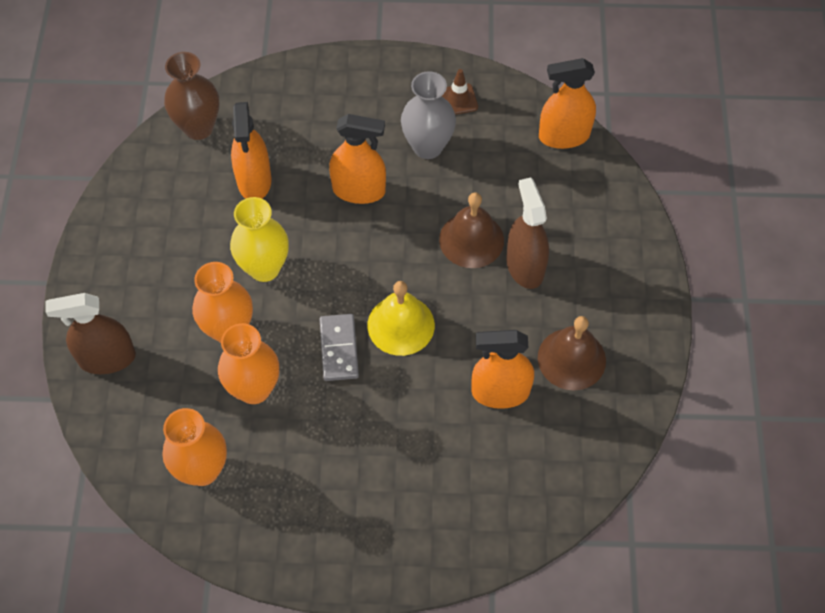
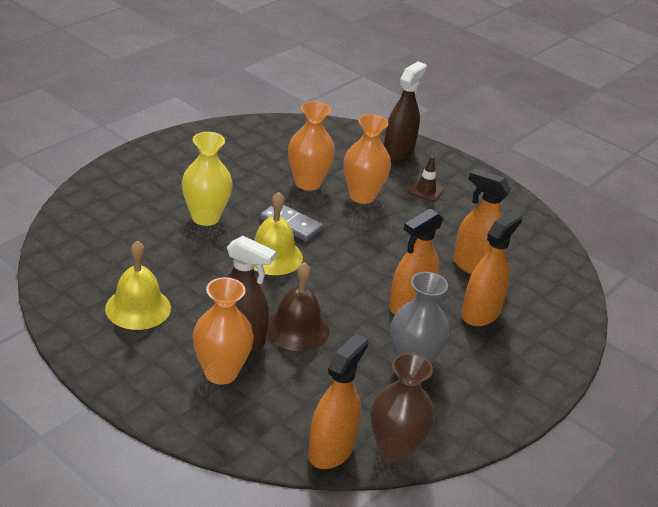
camera: 125 degrees right, 25 degrees down
(198, 127) = (555, 270): brown vase -> brown vase (395, 450)
(202, 470) = (281, 144): orange vase -> orange vase (221, 373)
(264, 268) = (393, 231): yellow vase -> yellow vase (205, 217)
(458, 100) = (444, 413): brown traffic cone -> brown traffic cone (425, 190)
(500, 392) = (164, 263): orange spray bottle -> orange spray bottle (480, 313)
(571, 359) = (138, 308): brown bell -> yellow bell

